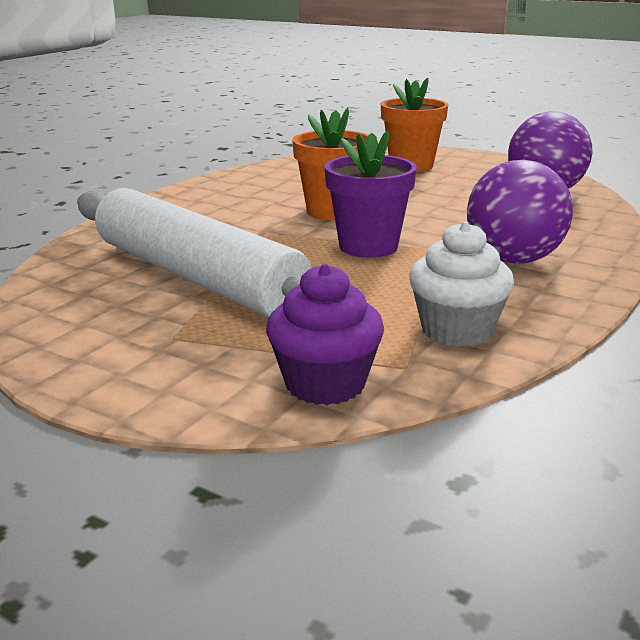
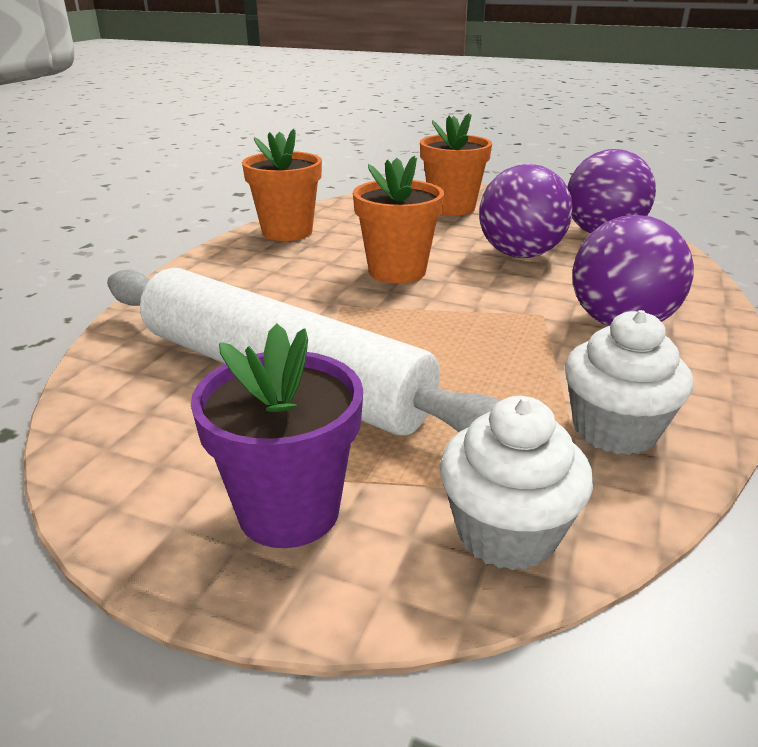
camera: 10 degrees left, 5 degrees up
(250, 178) = (287, 232): none -> orange flower pot
(325, 383) = (506, 532): purple cupcake -> white cupcake
(368, 246) = (458, 316): purple flower pot -> purple flower pot (289, 511)
(453, 204) = (520, 254): none -> purple ball

